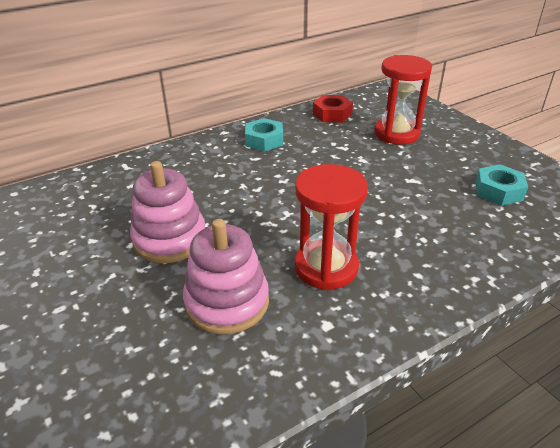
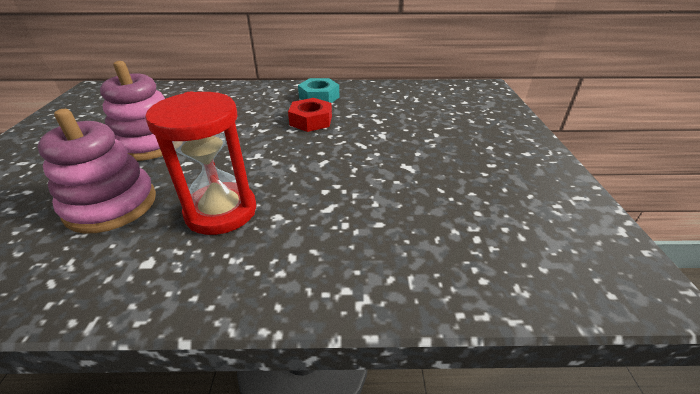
camera: 30 degrees right, 0 degrees up
(332, 114) = (403, 93): red nut -> red nut (311, 121)
(396, 133) = (445, 123): red hourglass -> none
(498, 191) = (494, 209): turquoise nut -> none

